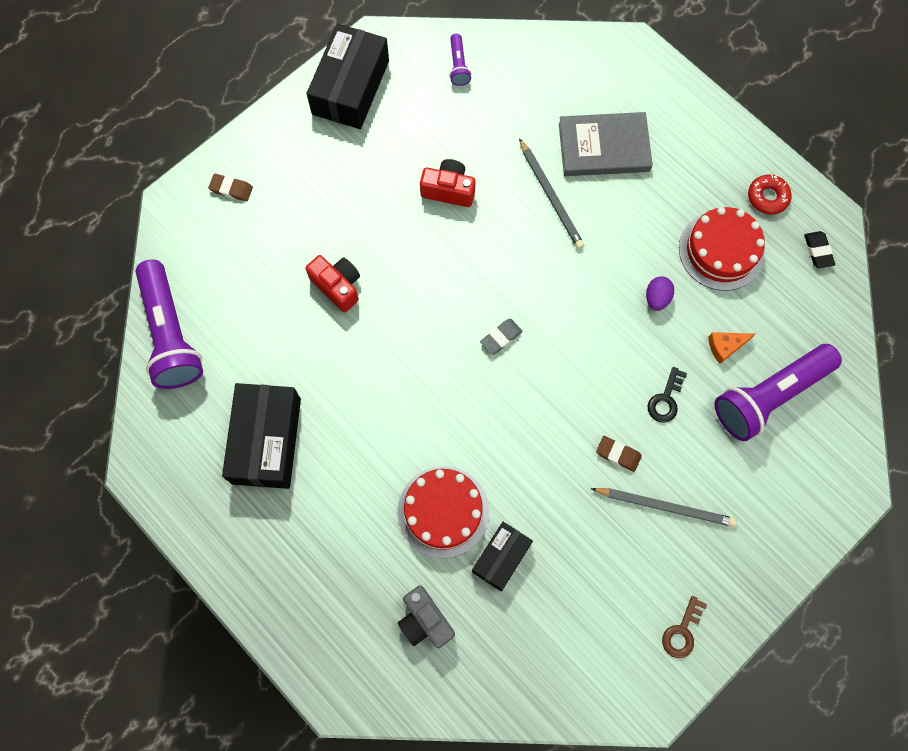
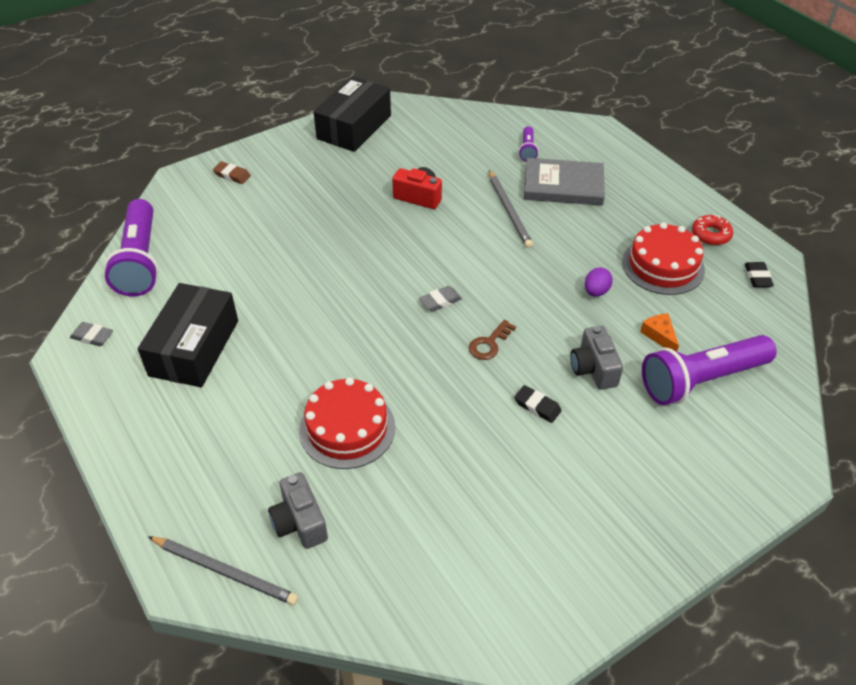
camera: 10 degrees right, 25 degrees down
(157, 444) = (92, 336): none -> grey eraser
(337, 286) = (300, 247): red camera -> none
(458, 65) = (448, 124): purple flashlight -> purple flashlight (527, 150)
(501, 558) = (396, 477): black box -> none
(618, 454) = (537, 406): brown eraser -> black eraser
(665, 399) = (593, 369): black key -> grey camera
(665, 507) = (580, 458): grey pencil -> grey pencil (225, 571)
(682, 631) = (582, 578): brown key -> brown key (489, 344)
(725, 346) = (659, 336): orange cheese -> orange cheese turned 75 degrees clockwise

